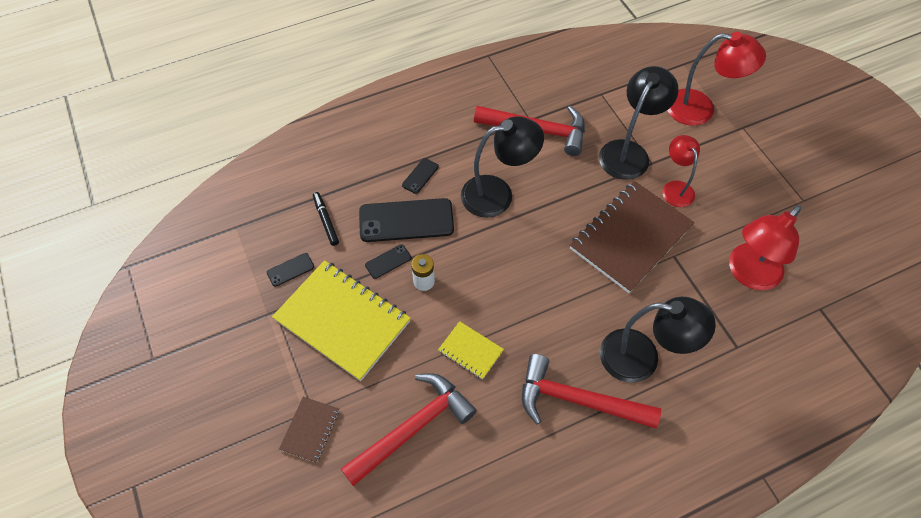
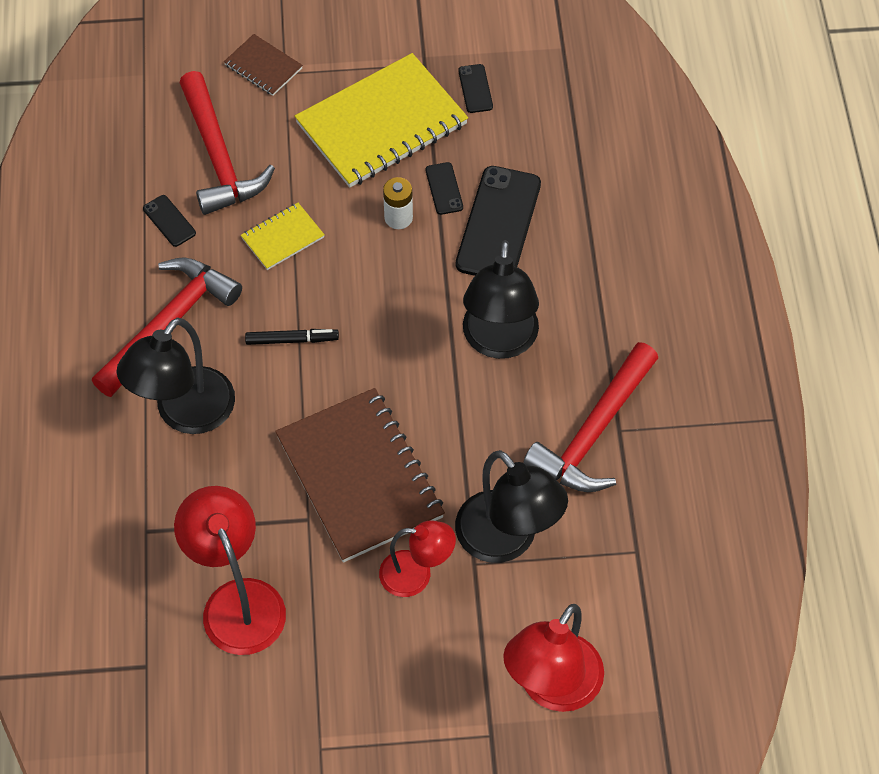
camera: 110 degrees right, 0 degrees up
(326, 221) = (534, 139): black marker -> black marker (292, 340)
(420, 176) = (566, 260): black phone -> black phone (169, 221)

